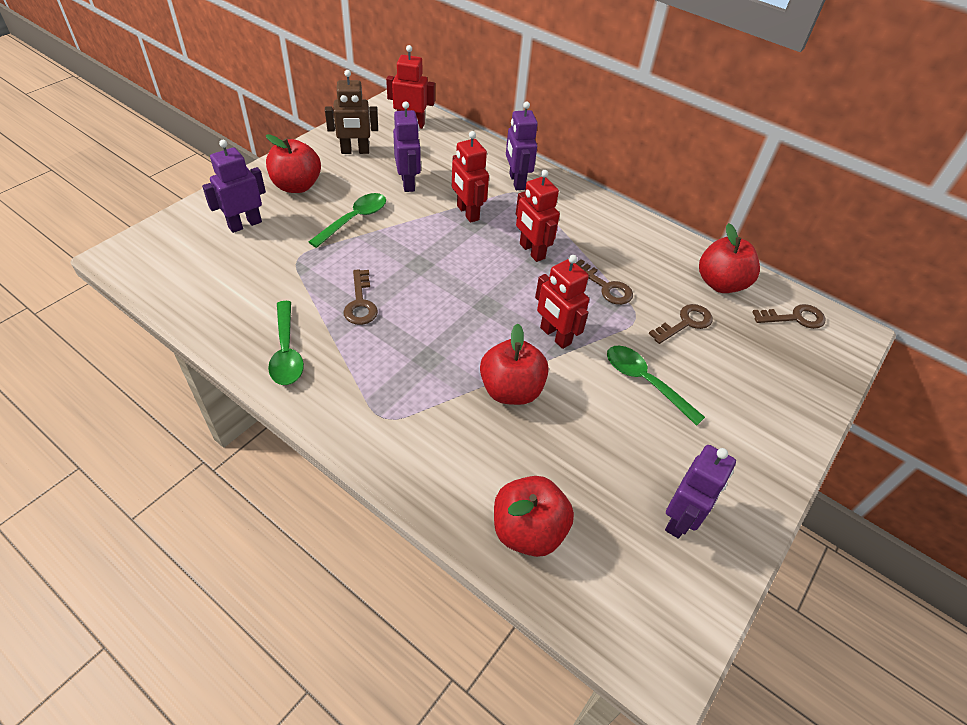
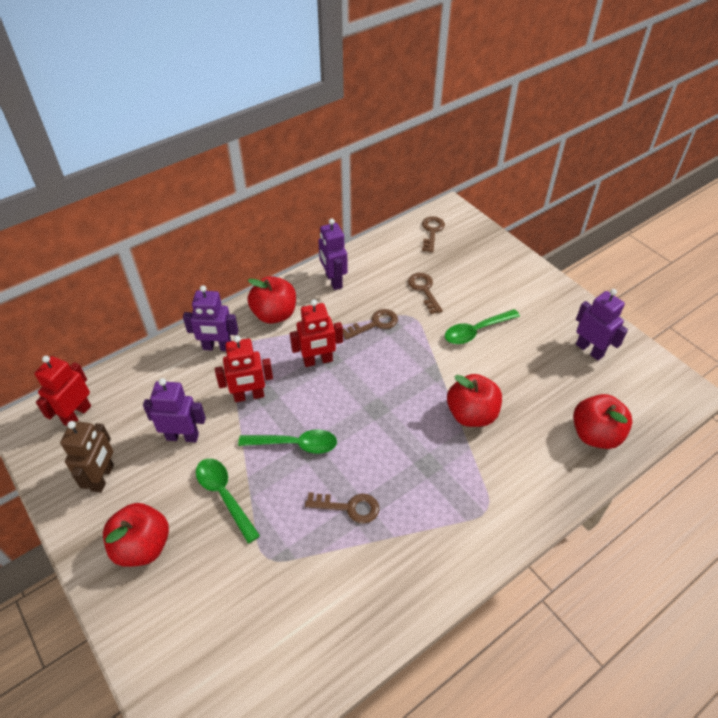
camera: 70 degrees left, 0 degrees up
(245, 224) = (192, 609): purple robot -> purple robot (333, 281)
(286, 352) = (399, 580): green spoon -> green spoon (295, 444)
(555, 336) = (420, 371): red robot -> none
(720, 283) = (388, 257): red apple -> red apple (274, 314)

